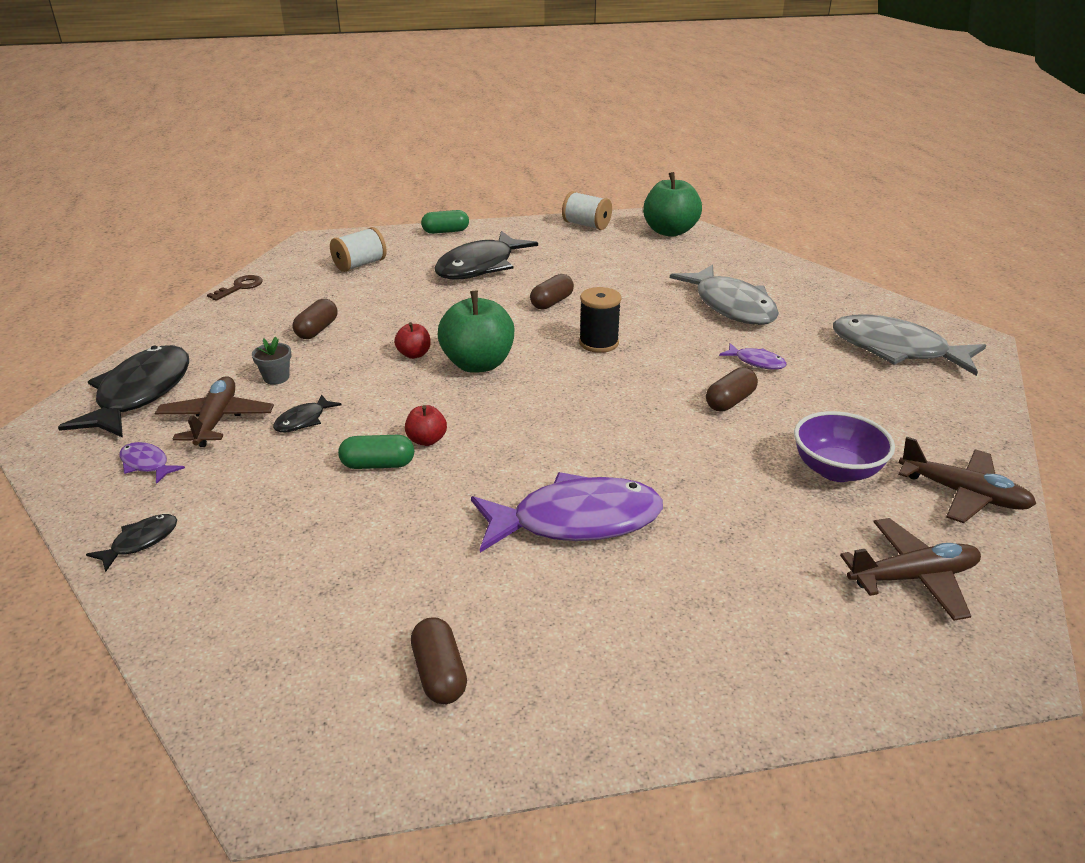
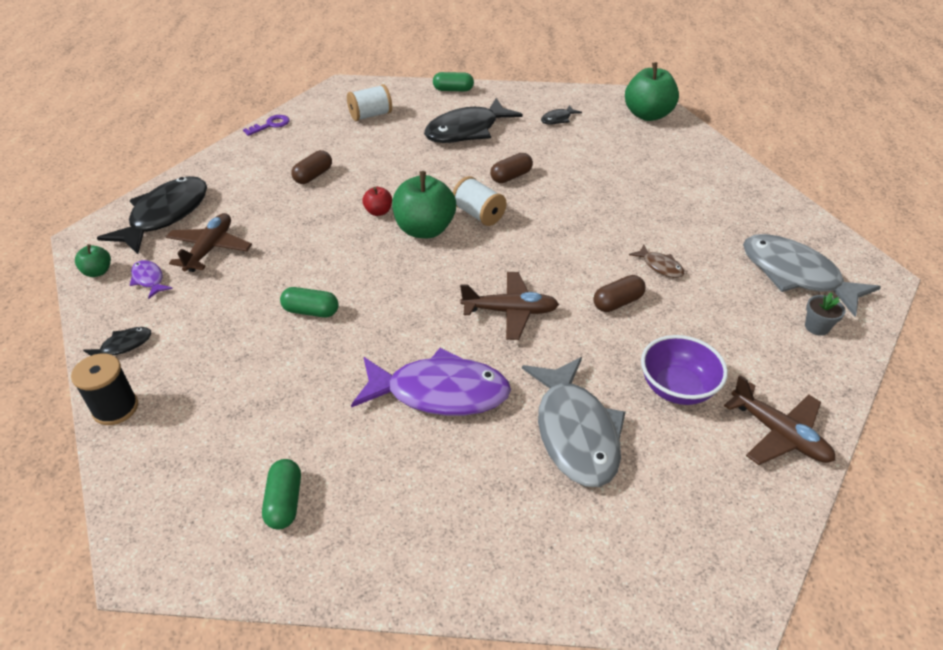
camera: 15 degrees right, 10 degrees up
(70, 466) = (98, 272): none -> green apple
(240, 287) = (271, 125): brown key -> purple key
(276, 378) = (266, 217): grey flower pot -> grey flower pot (817, 327)
(303, 420) = (272, 260): black fish -> black fish (558, 119)
(426, 440) = (356, 295): red apple -> none
(439, 674) = (284, 502): brown capsule -> green capsule
(586, 225) = (576, 98): white spool -> white spool (479, 214)
(598, 343) = (532, 224): black spool -> black spool (115, 408)
(731, 306) = (665, 204): grey fish -> grey fish (575, 432)
(756, 362) = (660, 266): purple fish -> brown fish
(912, 577) = (691, 504): brown plane -> brown plane (510, 311)

